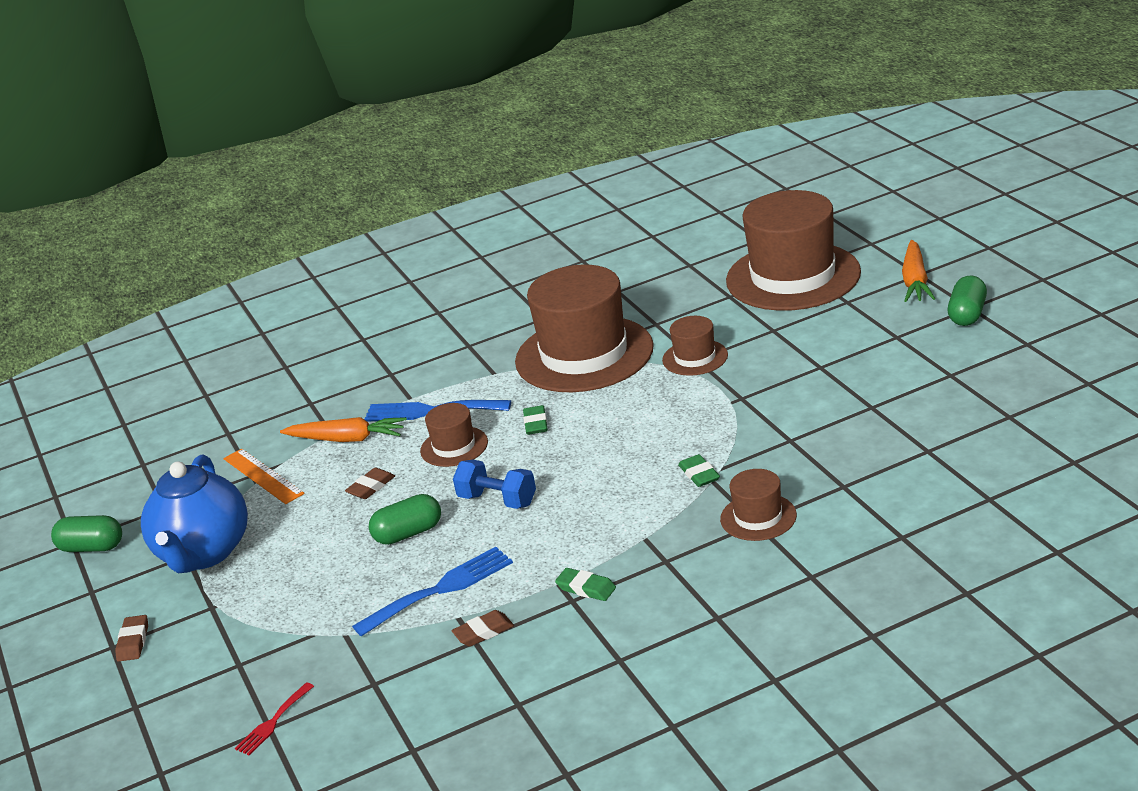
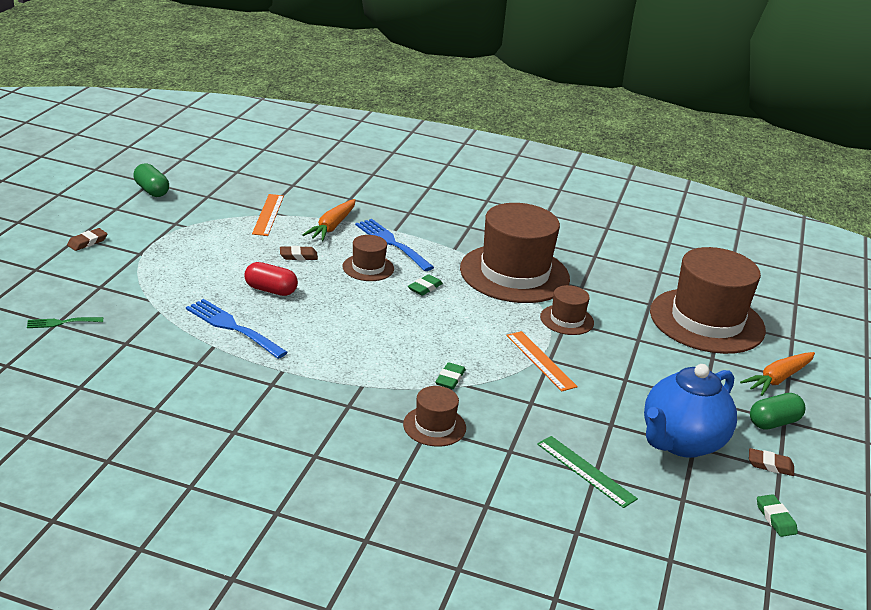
camera: 35 degrees right, 0 degrees up
(204, 553) = (182, 228): blue teapot -> blue teapot (681, 442)
(273, 722) = (61, 323): red fork -> green fork
(347, 439) = (332, 226): orange carrot -> orange carrot turned 60 degrees clockwise
(408, 533) = (270, 290): green capsule -> red capsule
(441, 589) = (232, 327): blue fork -> blue fork turned 150 degrees counterclockwise
(483, 632) = (209, 363): brown eraser -> brown eraser (770, 465)
(497, 500) = (336, 308): blue dumbbell -> none
(586, 588) = (289, 384): green eraser -> green eraser (775, 518)
(736, 404) = (541, 360): none -> orange ruler
(917, 453) = (586, 471): none -> green ruler

